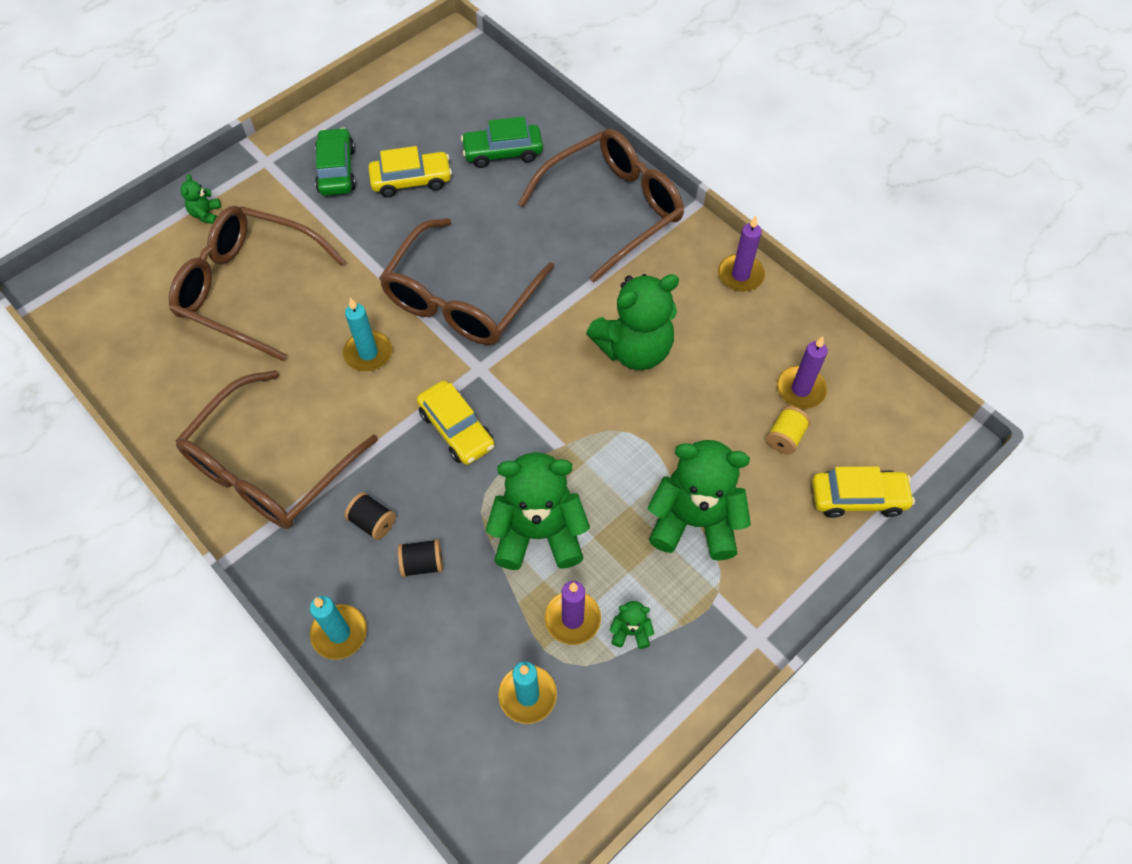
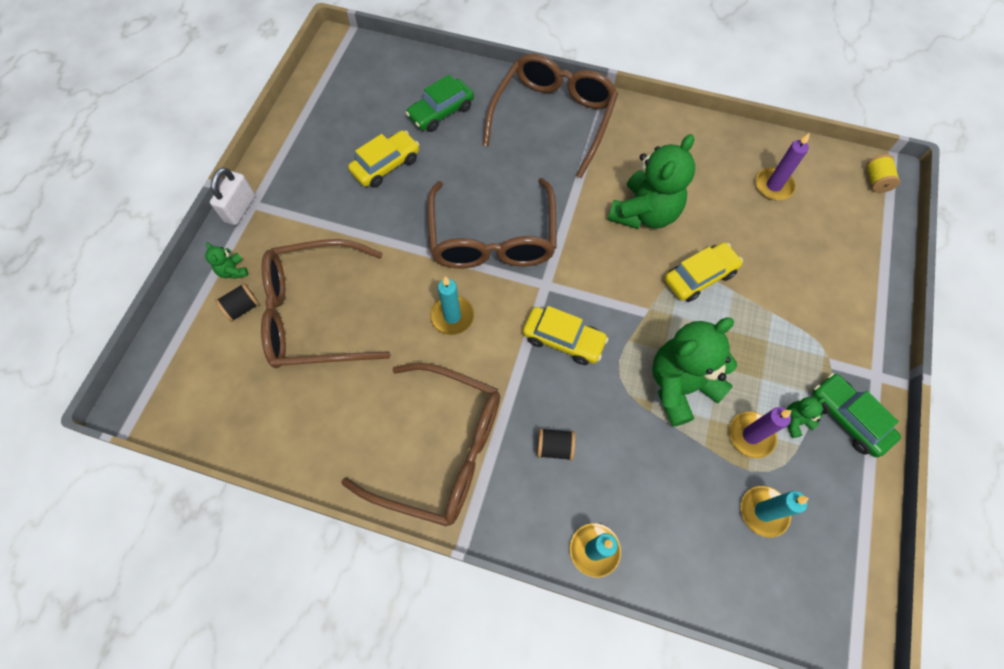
camera: 30 degrees left, 5 degrees up
(251, 160) = (240, 208): none -> white padlock
(270, 467) = (441, 449): brown glasses -> brown glasses turned 75 degrees counterclockwise
(336, 170) = (319, 184): green car -> green car (847, 418)
(422, 563) = (615, 458): black spool -> black spool (242, 308)
(695, 521) = (777, 316): green teddy bear -> none
(740, 275) = (675, 125): purple candle -> none
(785, 437) = (789, 224): yellow spool -> yellow spool (876, 181)
(858, 498) = (864, 242): yellow car -> yellow car (699, 276)

